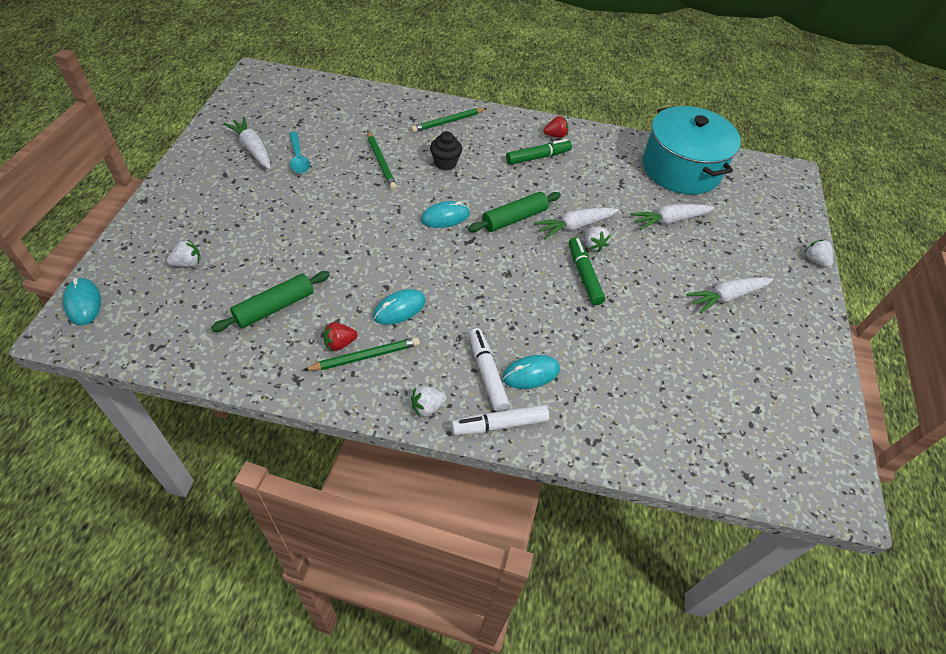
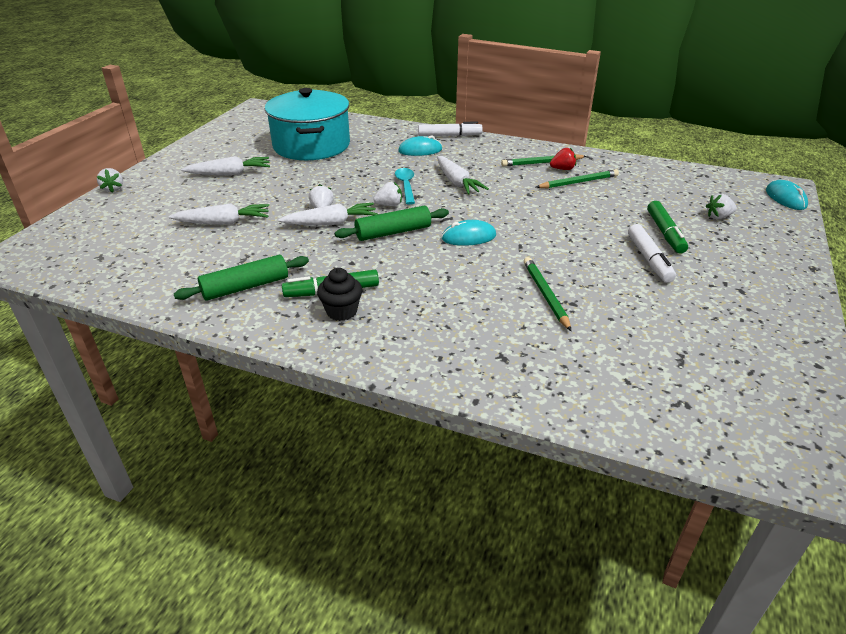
camera: 165 degrees left, 15 degrees down
(253, 149) = (726, 320): white carrot -> white carrot (457, 182)
(274, 307) = (622, 188): green rolling pin -> green rolling pin (246, 287)
(298, 158) = (657, 305): turquoise spoon -> turquoise spoon (406, 186)
(399, 309) = (517, 182): turquoise mouse -> none
(427, 407) = (496, 143): white strawberry -> white strawberry (389, 205)
(445, 163) = (460, 290): black cupcake -> black cupcake (341, 311)
(448, 122) = (446, 348): green pencil -> green pencil (578, 182)
(487, 373) = (452, 152): white marker -> white marker (649, 259)
(555, 135) = (288, 319): red strawberry -> none
(584, 275) = (346, 191): green marker -> green marker (665, 233)
(681, 169) = (151, 269): turquoise pot -> turquoise pot (311, 145)

